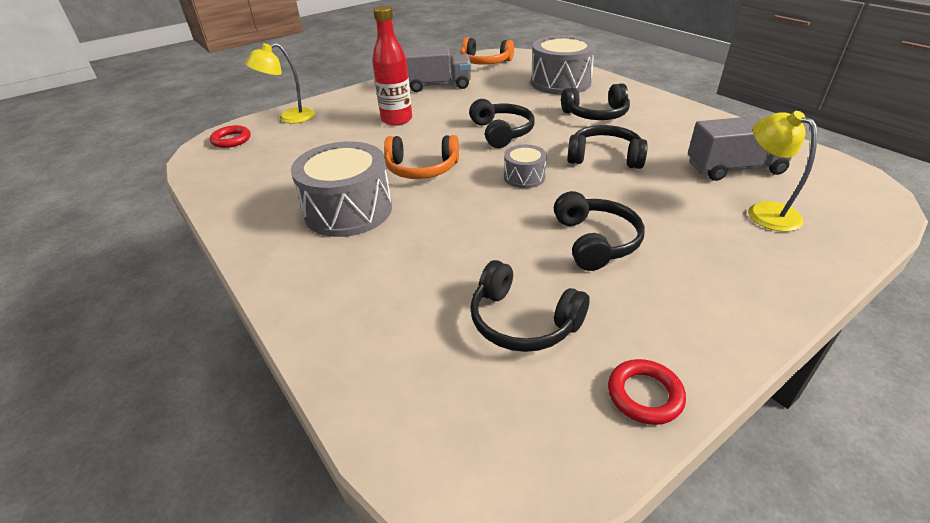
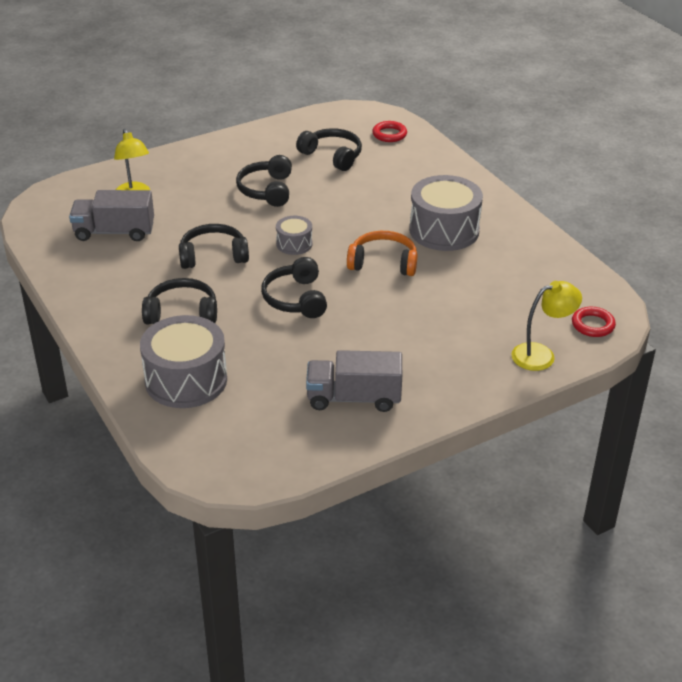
camera: 175 degrees left, 0 degrees up
(396, 120) = (409, 334): red bottle -> none
(485, 62) = (270, 454): orange headphones -> none
(604, 157) = (213, 256): black headphones -> black headphones turned 150 degrees clockwise
(644, 395) = (286, 127): red ring -> red ring (389, 134)

